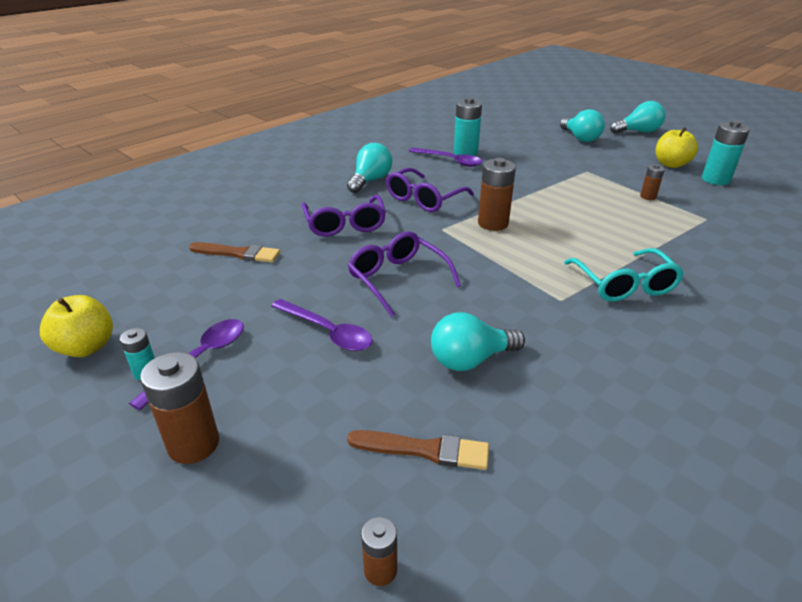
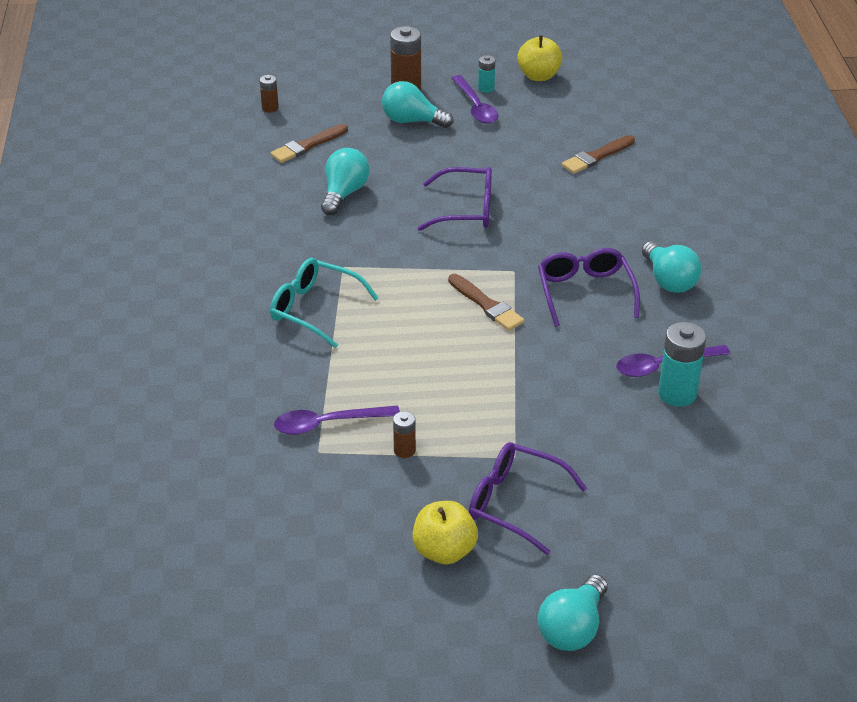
camera: 130 degrees right, 5 degrees up
(327, 332) = (443, 156): purple spoon -> purple spoon (328, 424)
(345, 224) = (586, 224): purple glasses -> purple glasses (514, 503)
(493, 223) = (486, 305): brown battery -> brown brush
(580, 138) = (615, 538): turquoise light bulb -> turquoise light bulb (412, 121)
(715, 179) = (366, 550): turquoise battery -> none

